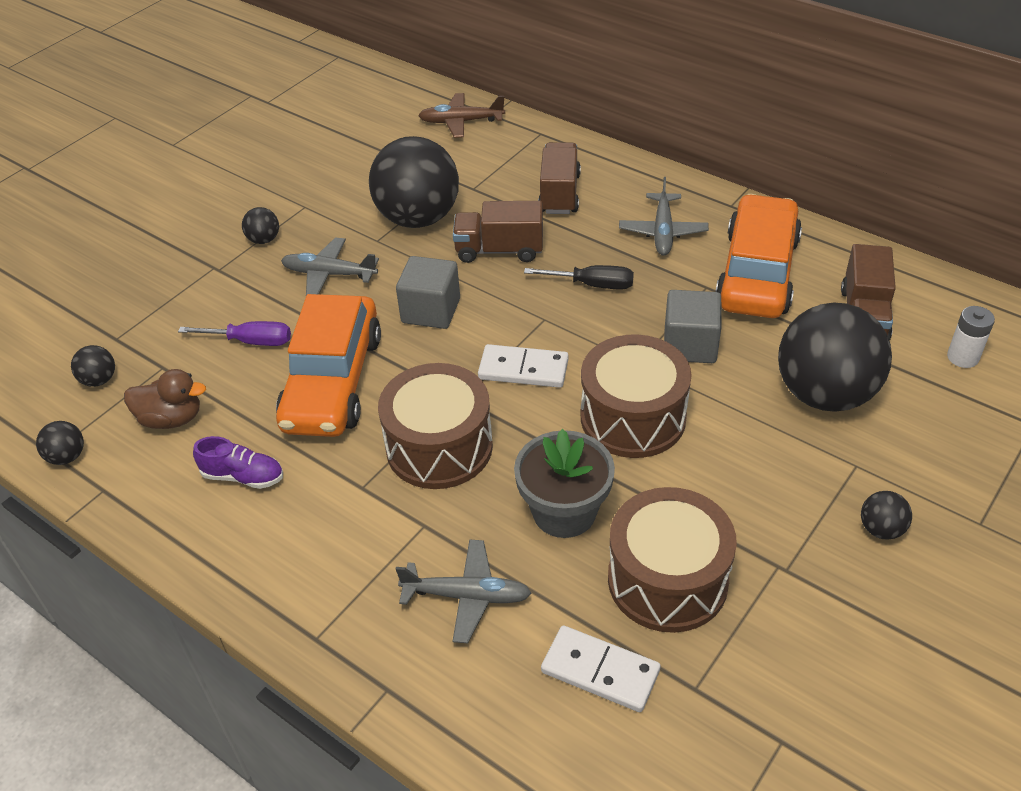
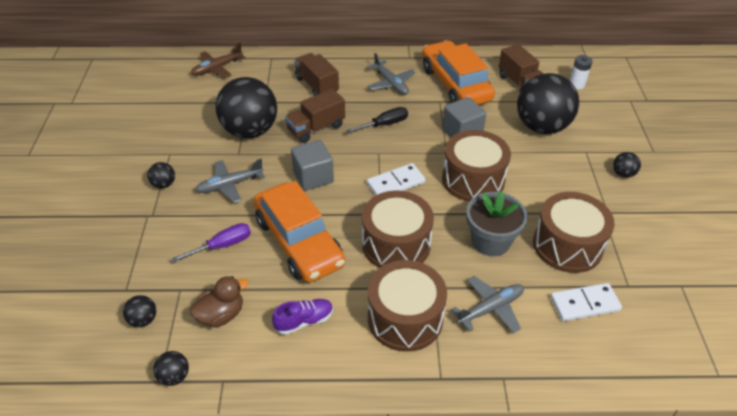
camera: 40 degrees left, 0 degrees up
(352, 542) = (405, 318): none -> brown drum

